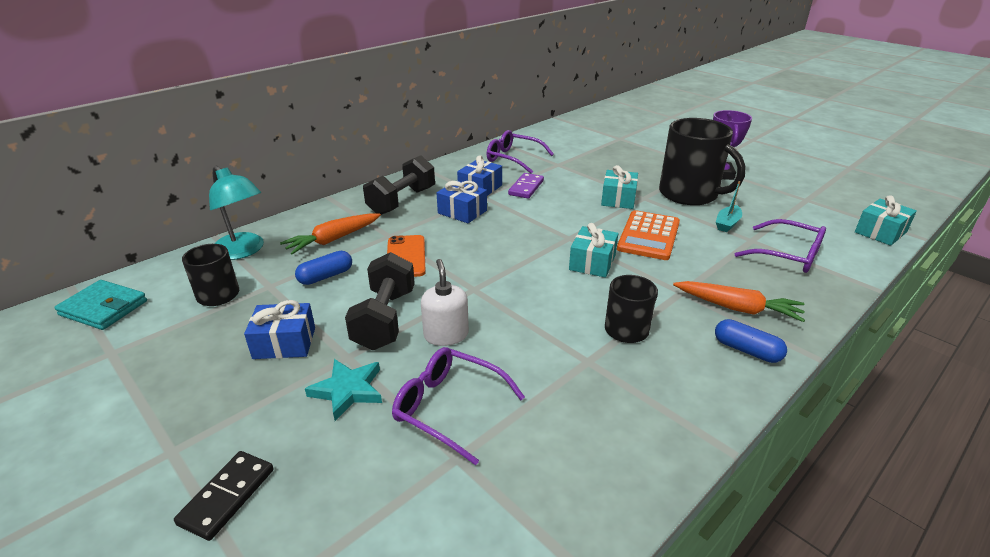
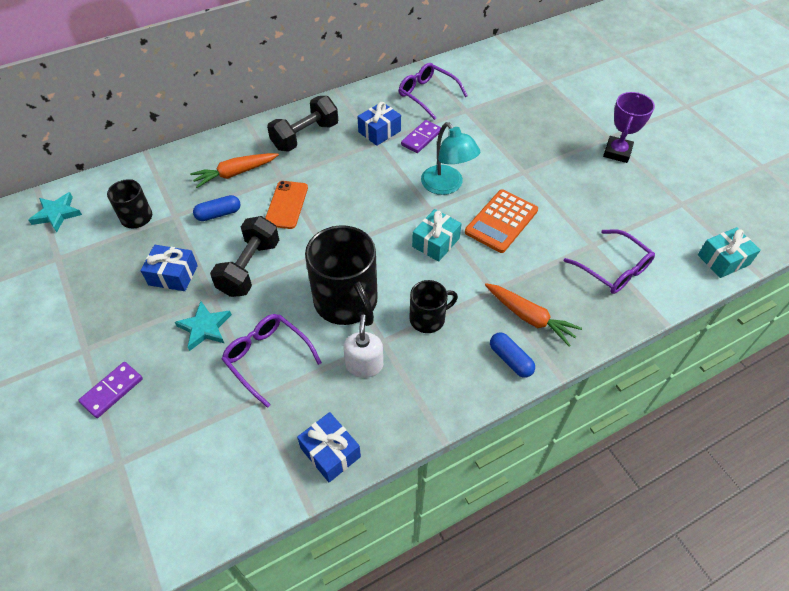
camera: 15 degrees right, 20 degrees up
(104, 308) = (57, 214): turquoise wallet -> turquoise star
(227, 496) = (112, 390): black domino -> purple domino
(243, 251) = (163, 173): turquoise lamp -> turquoise lamp (447, 186)
(446, 335) = (289, 293): white soap dispenser -> white soap dispenser (364, 365)
(462, 212) = (352, 159): blue gift -> blue gift (330, 452)
(618, 199) = (499, 169): turquoise gift -> none
(689, 194) = (570, 175): black mug -> black mug (346, 301)
(727, 224) = (582, 220): turquoise boat -> none

